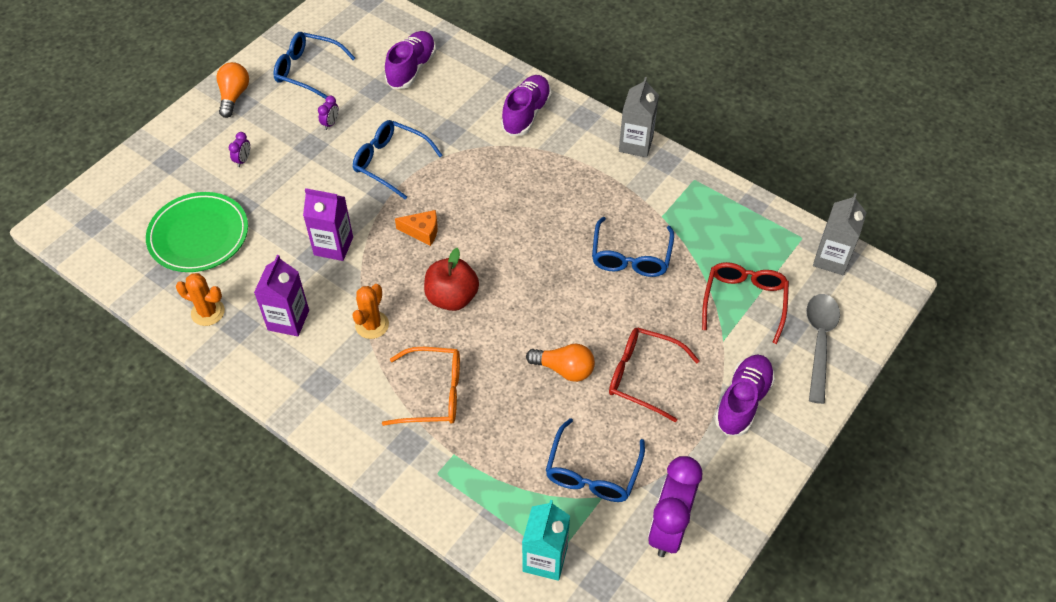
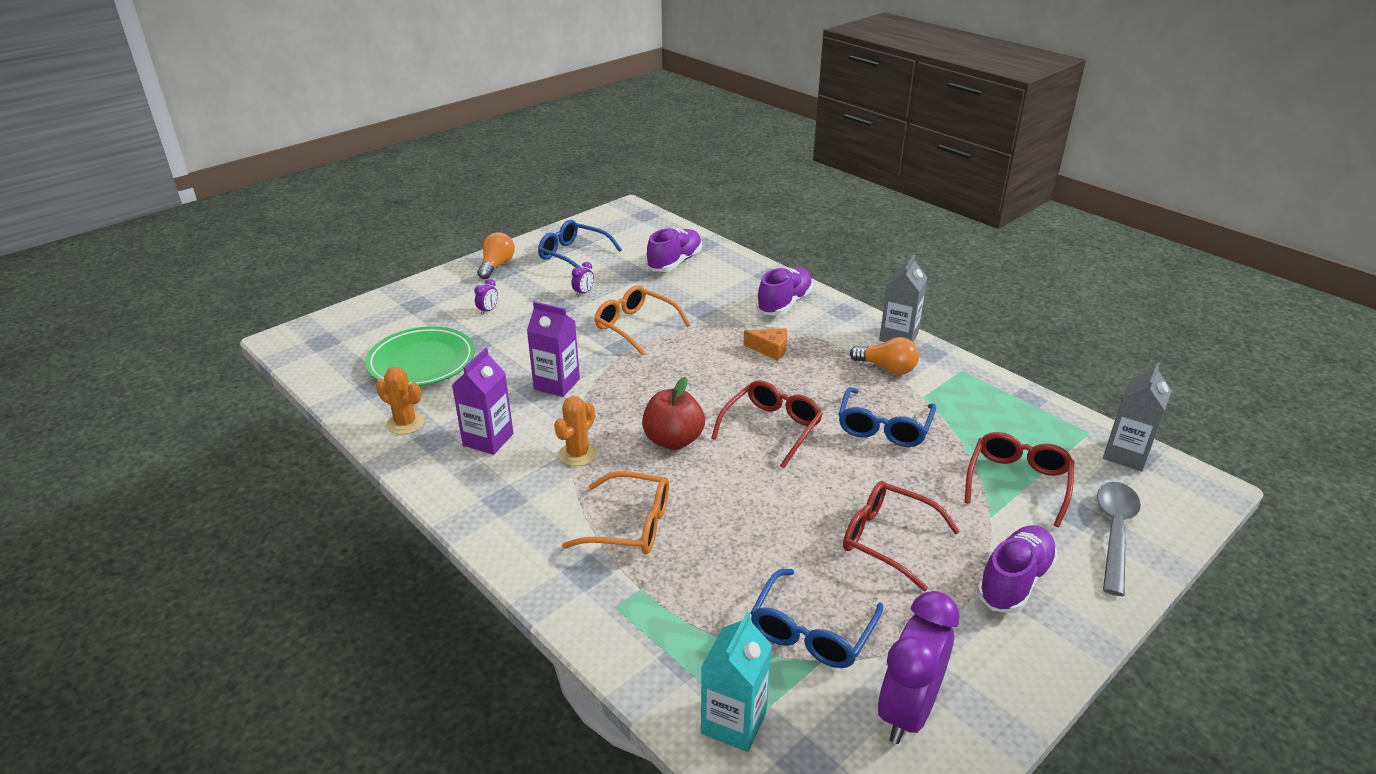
camera: 10 degrees right, 20 degrees down
(390, 162) = (635, 326): blue glasses -> orange glasses
(422, 231) = (654, 382): orange cheese -> orange cheese (770, 349)
(535, 271) = (771, 428): none -> red glasses
(564, 369) = (792, 521): orange light bulb -> orange light bulb (887, 368)

